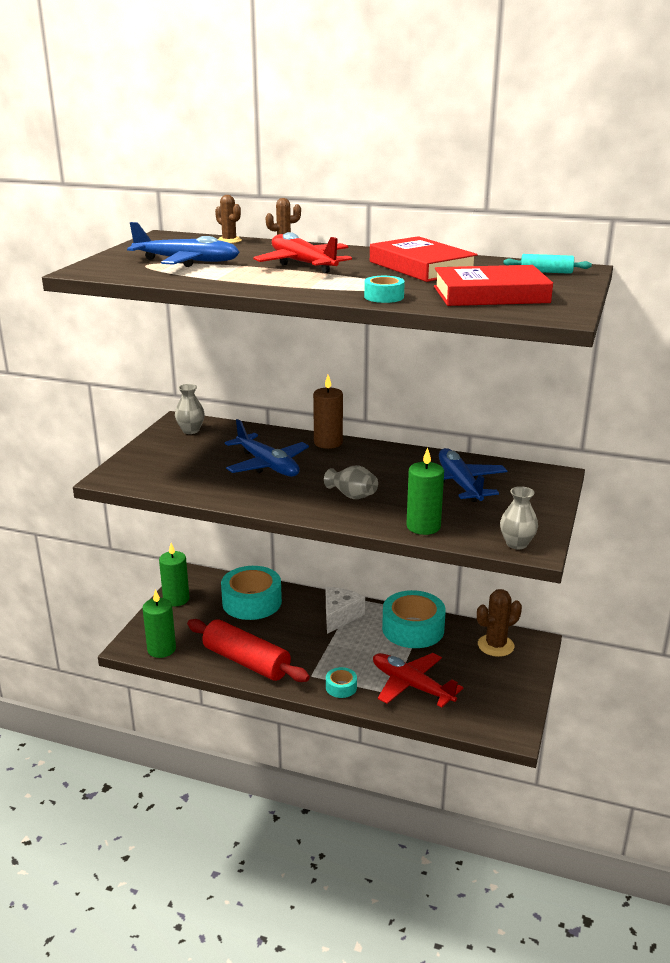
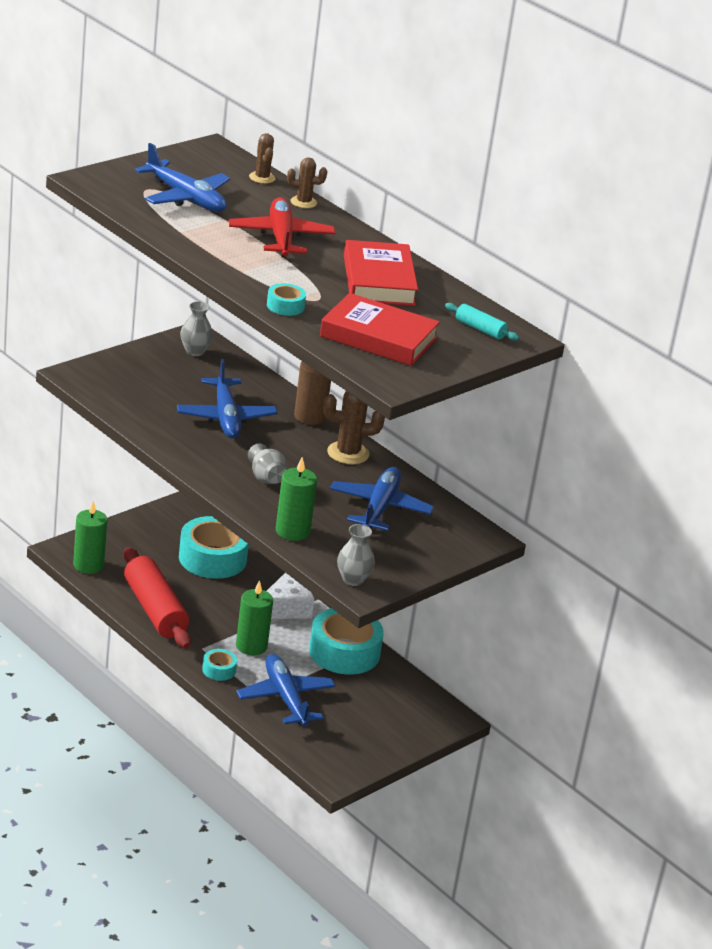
camera: 25 degrees right, 5 degrees up
(176, 599) = (142, 524): green candle -> green candle (251, 646)
(411, 686) = (285, 698): red plane -> blue plane
(495, 645) = (409, 703): brown cactus -> brown cactus (348, 453)

